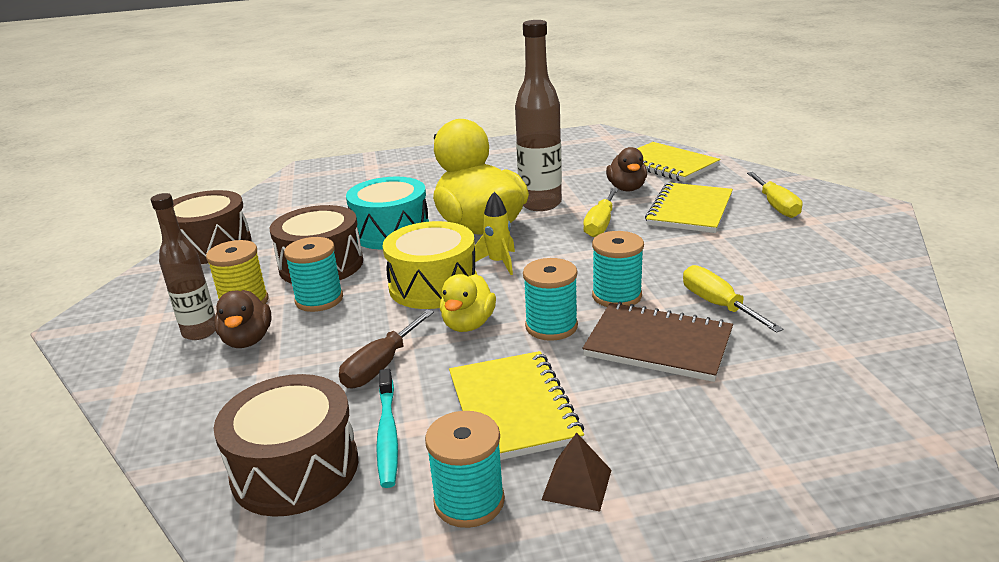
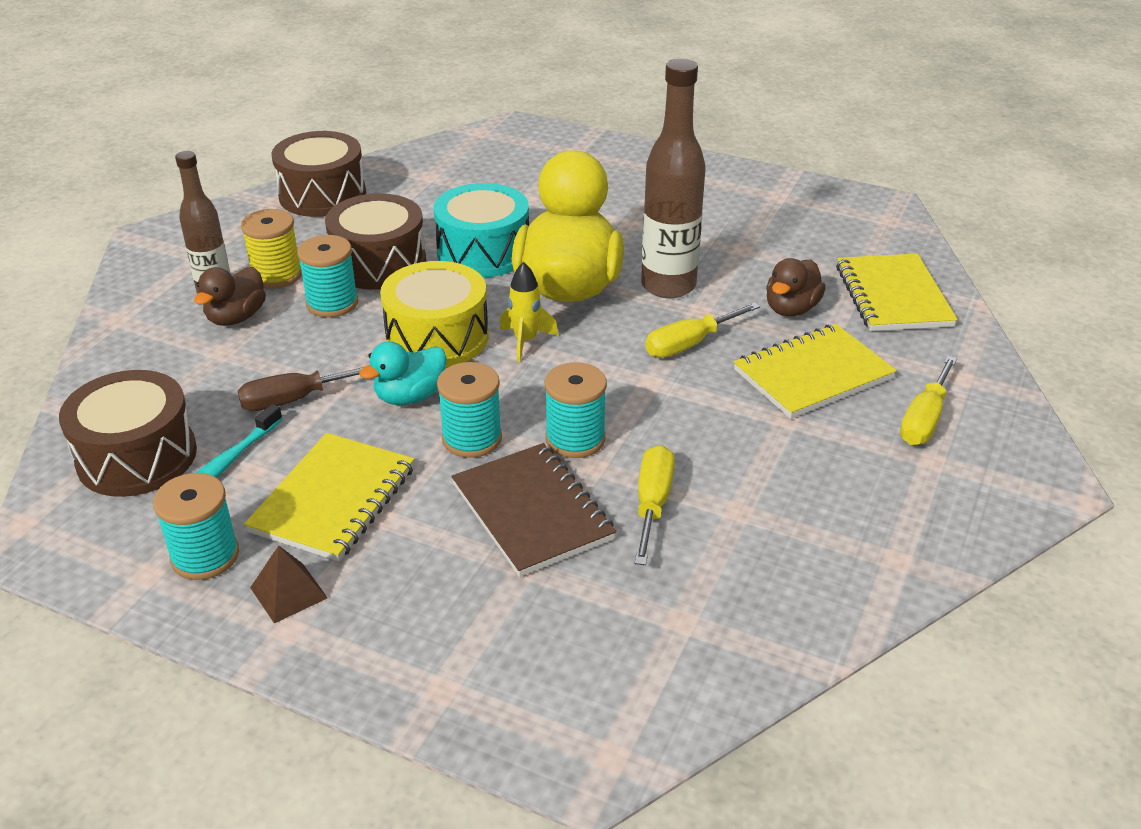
camera: 35 degrees right, 10 degrees up
(468, 324) = (410, 396): yellow duck -> turquoise duck

